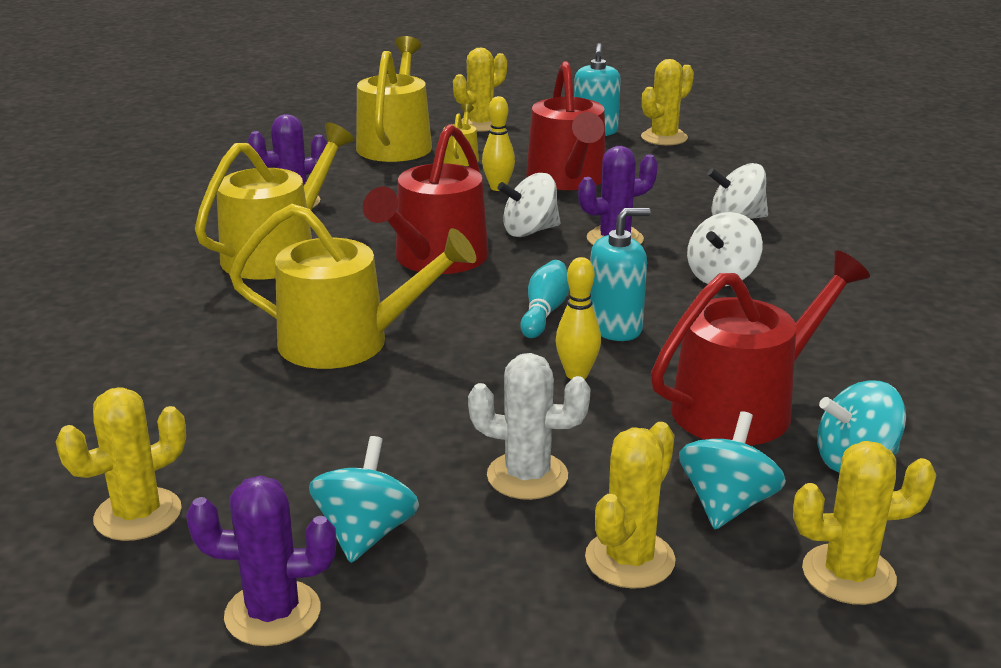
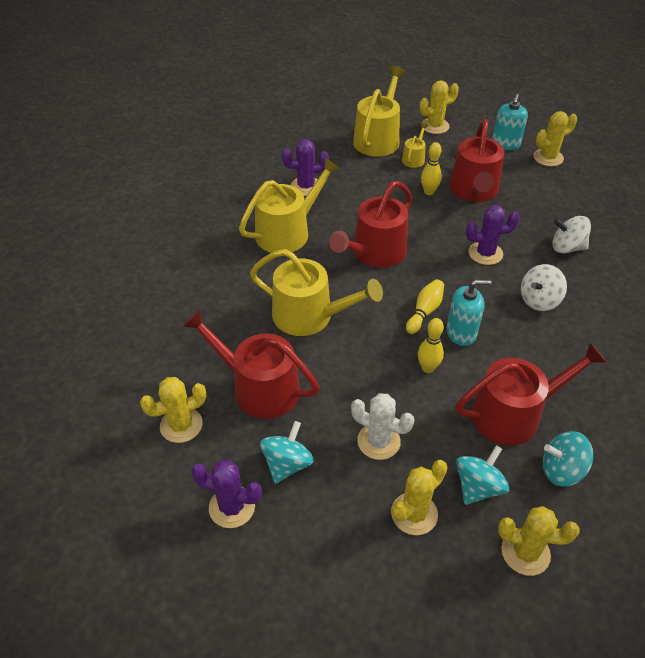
camera: 15 degrees right, 20 degrees up
(280, 442) = (259, 387): none -> red watering can
(530, 231) = (436, 237): white spinning top -> none
(544, 312) = (424, 311): turquoise bowling pin -> yellow bowling pin

